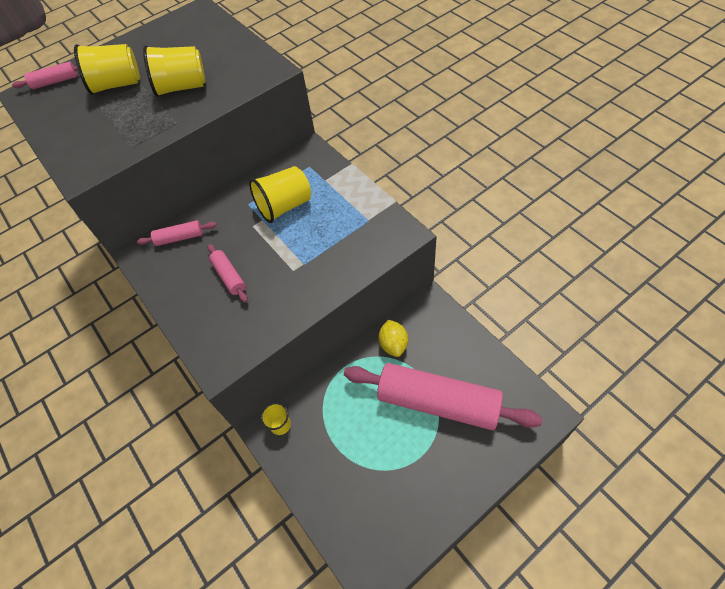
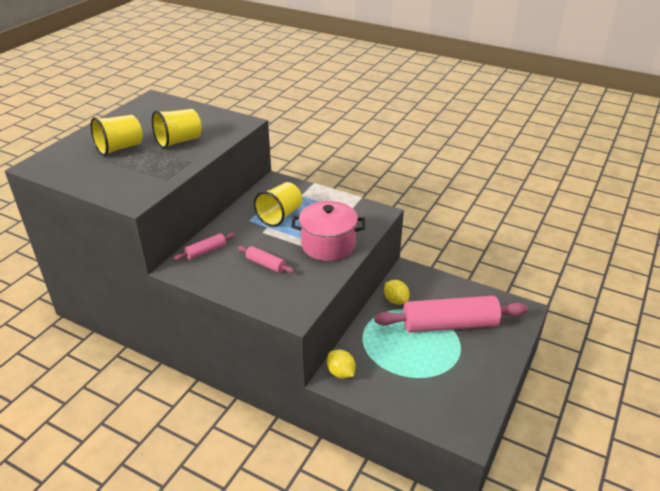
camera: 30 degrees left, 20 degrees down
(55, 82) = (59, 154): pink rolling pin -> none
(280, 425) = (341, 372): yellow cup -> yellow lemon
(313, 268) = (328, 245): none -> pink pot

